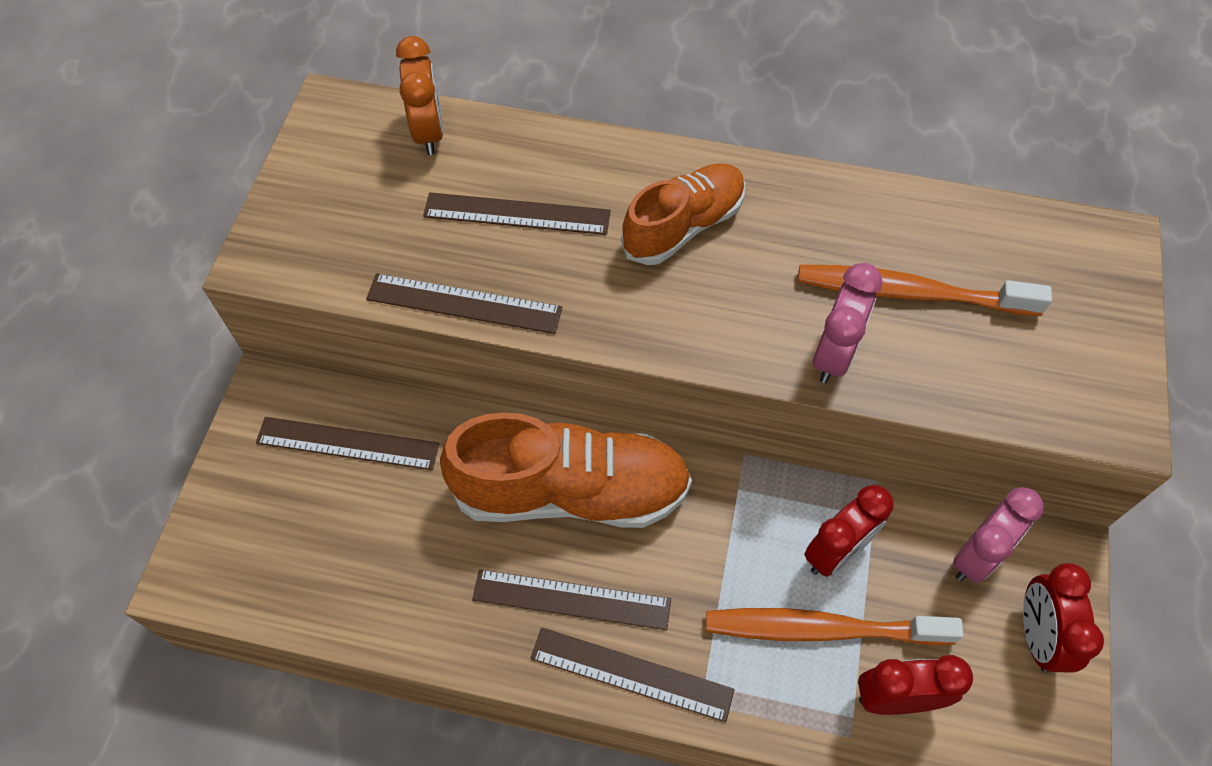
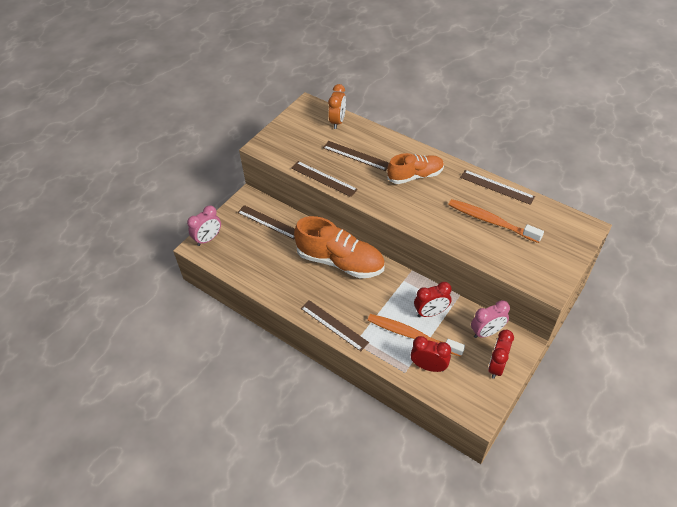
camera: 25 degrees right, 10 degrees down
(571, 599) = (324, 295): brown ruler -> brown ruler (497, 187)
(833, 354) = (449, 232): pink clock -> pink clock (208, 239)

